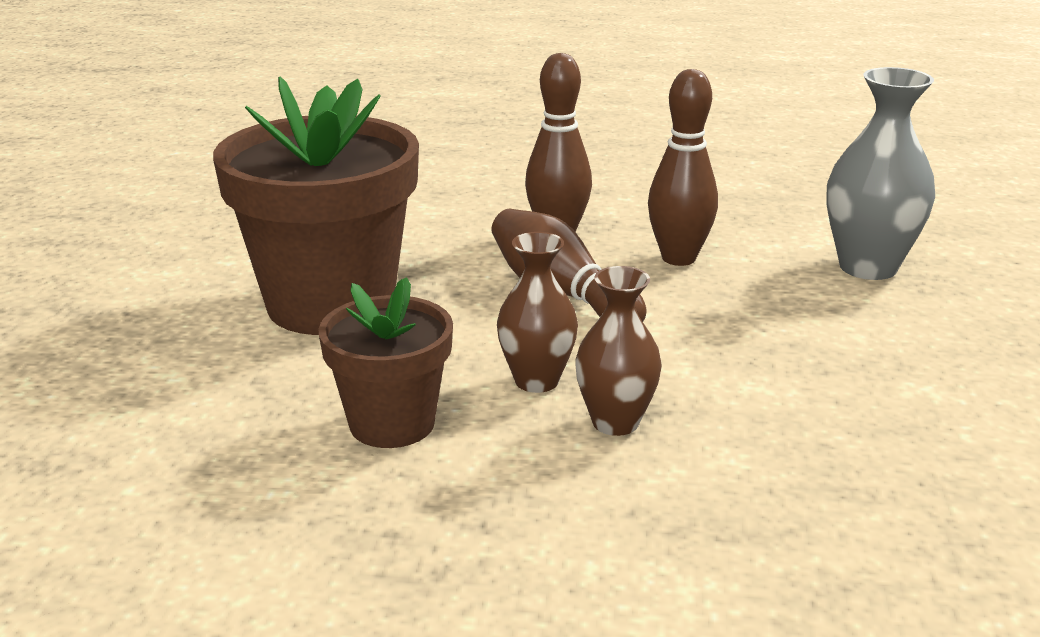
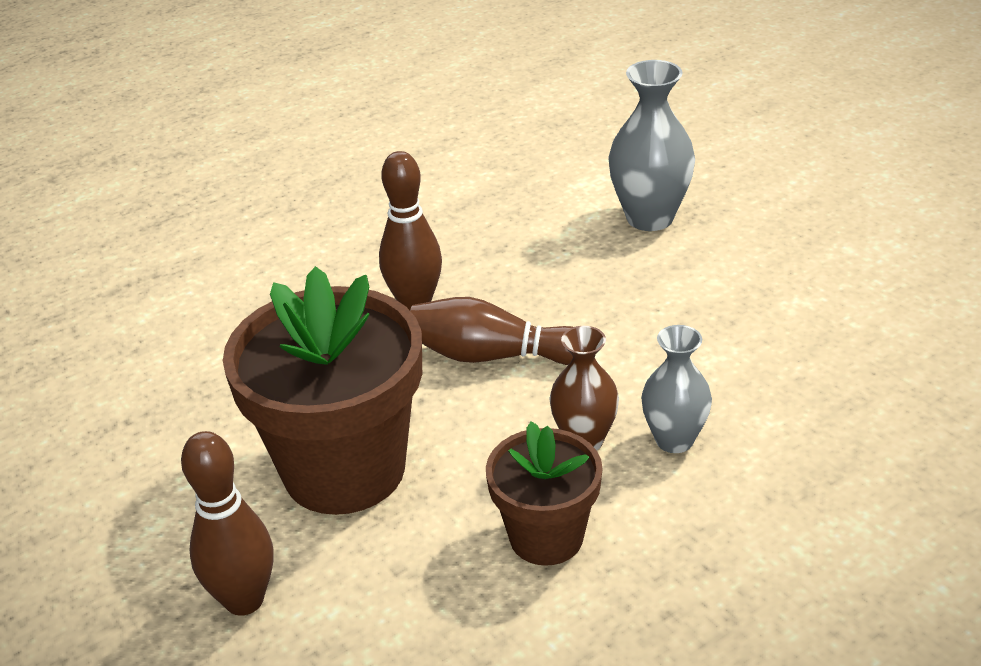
camera: 40 degrees left, 10 degrees up
(615, 422) = (674, 440): brown vase -> grey vase
(678, 258) = (526, 277): brown bowling pin -> brown bowling pin (244, 600)

